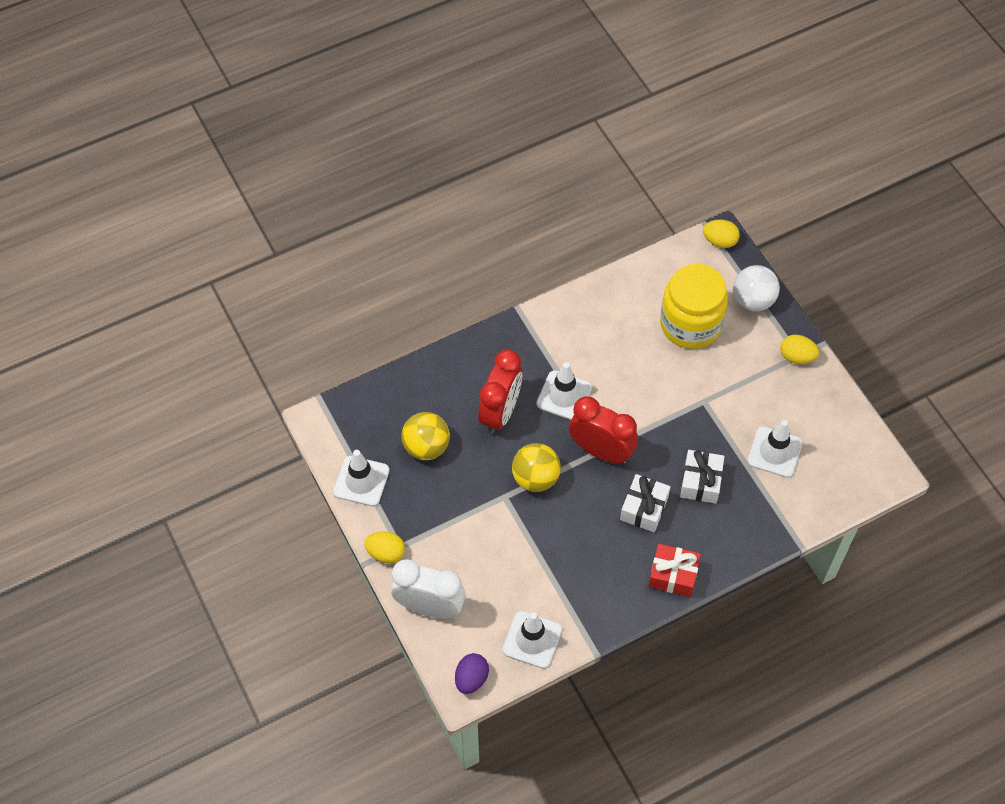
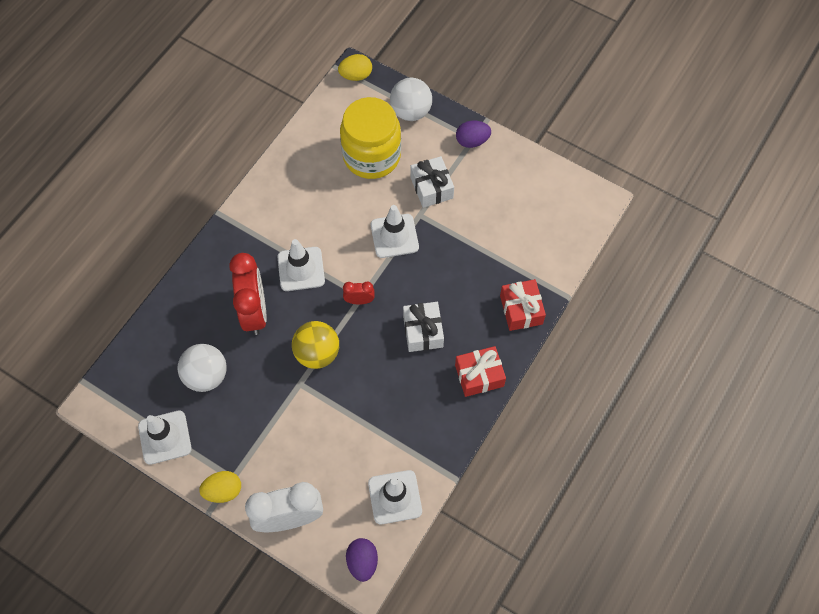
camera: 30 degrees left, 5 degrees up
(426, 447) = (206, 375): yellow ball -> white ball
(601, 451) = (359, 300): red clock -> red clock, size x0.47
(700, 482) = (456, 284): white gift -> white gift (431, 187)
(749, 537) = (521, 310): none -> red gift
(774, 452) = (500, 228): white traffic cone -> white traffic cone (394, 236)
(796, 357) = (472, 141): yellow egg -> purple egg

